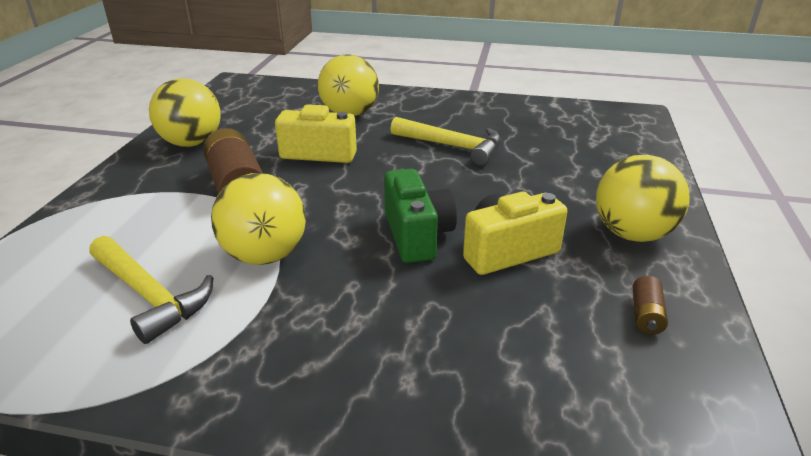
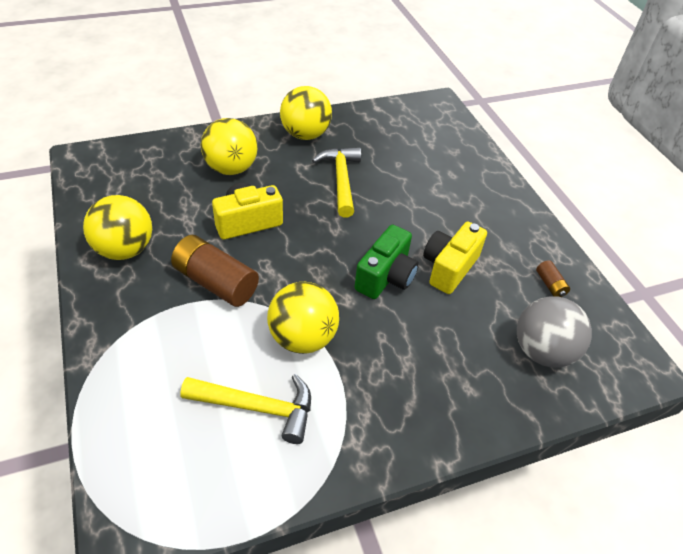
camera: 35 degrees left, 15 degrees up
(417, 235) = (386, 277): green camera -> green camera turned 75 degrees clockwise
(452, 146) = (341, 180): yellow hammer -> yellow hammer turned 90 degrees counterclockwise
(563, 385) = (542, 351): none -> grey ball
(632, 234) = (506, 224): yellow ball -> yellow ball (305, 134)

